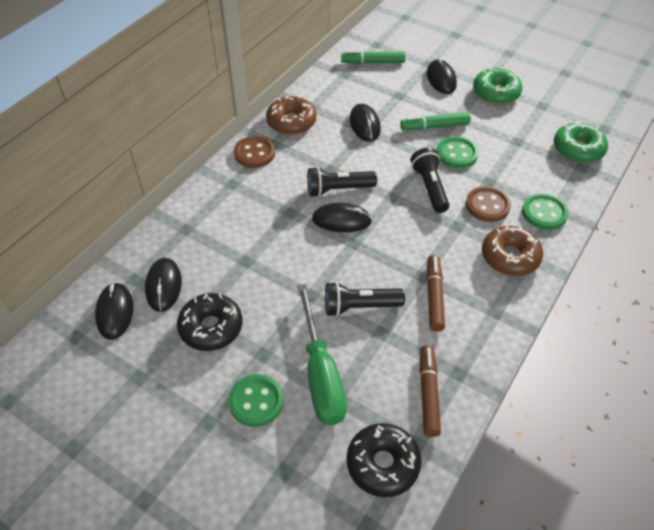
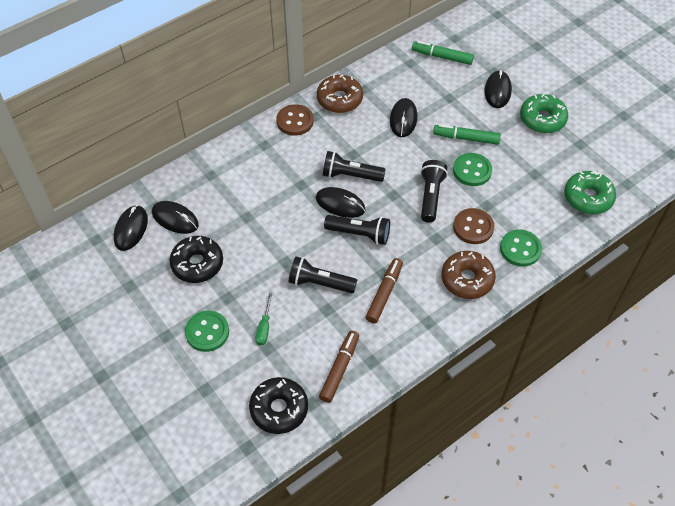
camera: 20 degrees right, 5 degrees up
(164, 286) = (175, 219): black mouse -> black mouse turned 75 degrees counterclockwise
(321, 374) = (264, 327): green screwdriver -> green screwdriver, size x0.45
(377, 244) = (359, 234): none -> black flashlight

